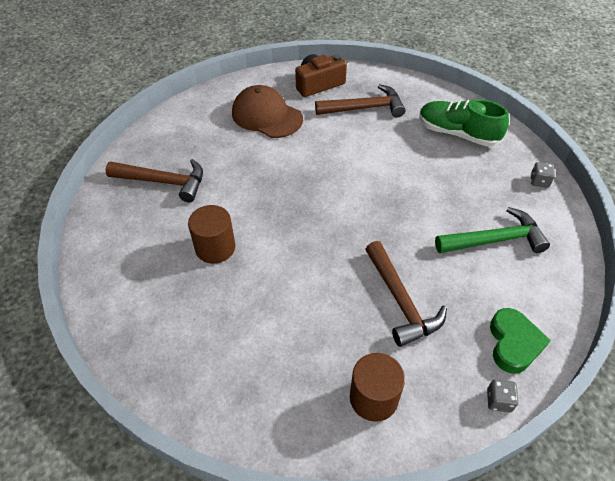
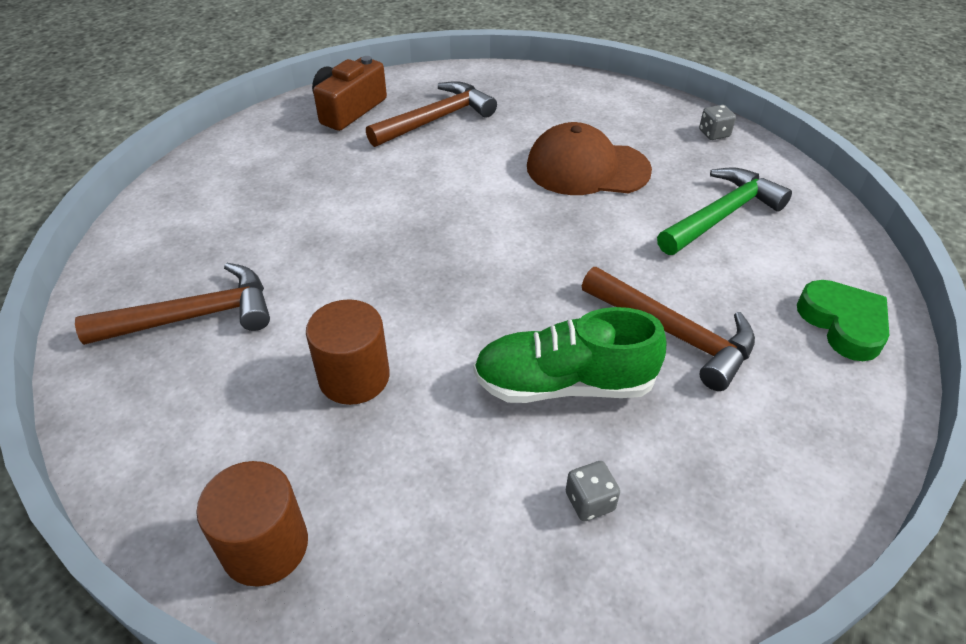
camera: 30 degrees left, 5 degrees down
(266, 116) = (300, 171): brown cap -> brown cap (587, 168)
(373, 398) = (743, 476): brown cylinder -> brown cylinder (265, 546)
(457, 134) = (579, 112): green shoe -> green shoe (564, 384)
(499, 400) = (886, 399): grey dice -> grey dice (590, 501)

